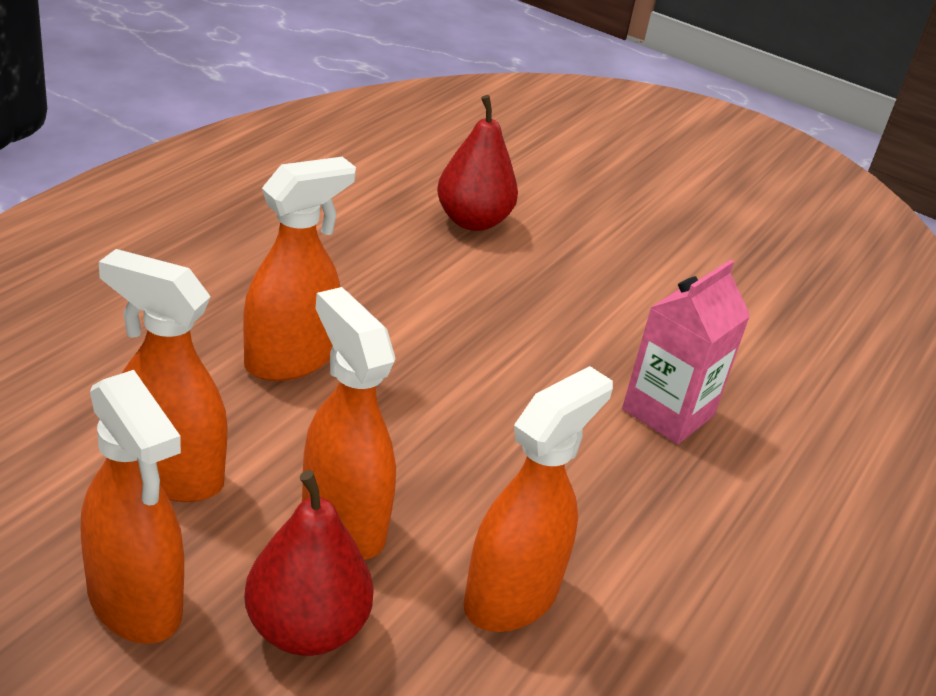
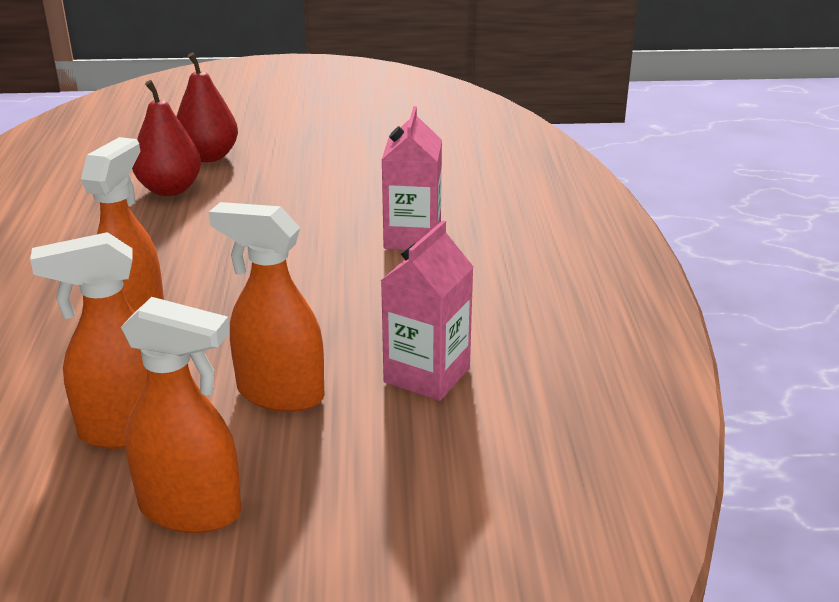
camera: 30 degrees left, 5 degrees down
(306, 628) = (322, 459): red pear -> red pear (208, 156)
(511, 597) = (427, 375): orange spray bottle -> pink carton

